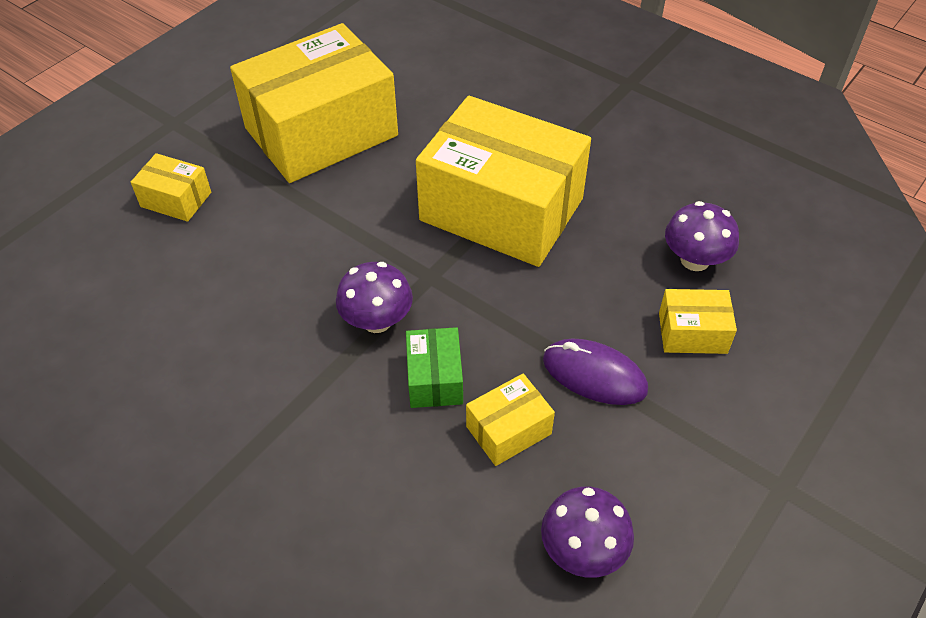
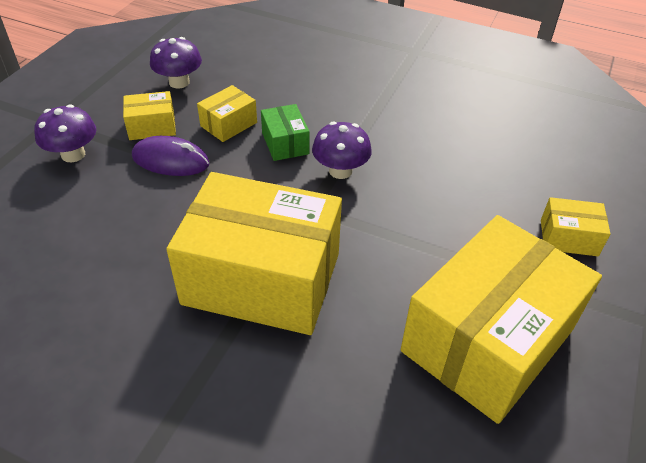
camera: 165 degrees right, 5 degrees down
(692, 333) = (89, 197): yellow box -> yellow box (152, 126)
(695, 260) = (73, 258): purple mushroom -> purple mushroom (73, 154)

